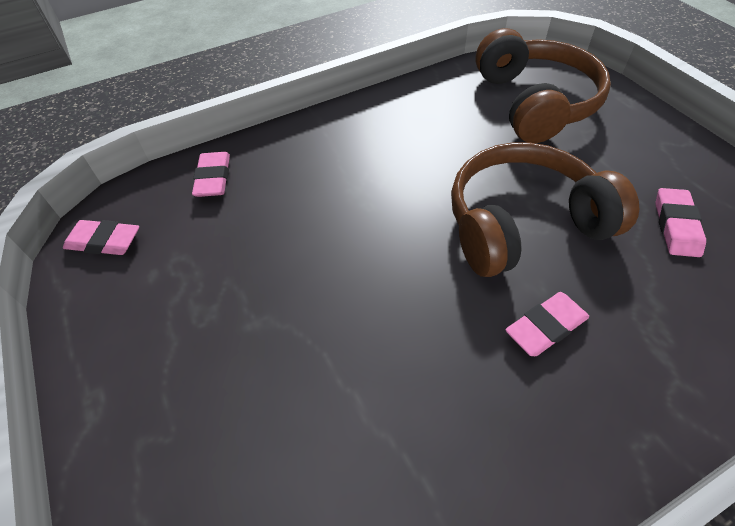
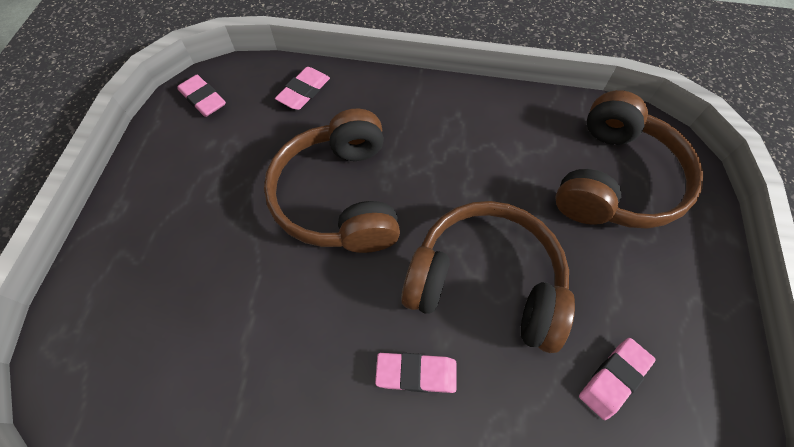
camera: 35 degrees right, 10 degrees up
(335, 239) = (339, 197): none -> brown headphones

